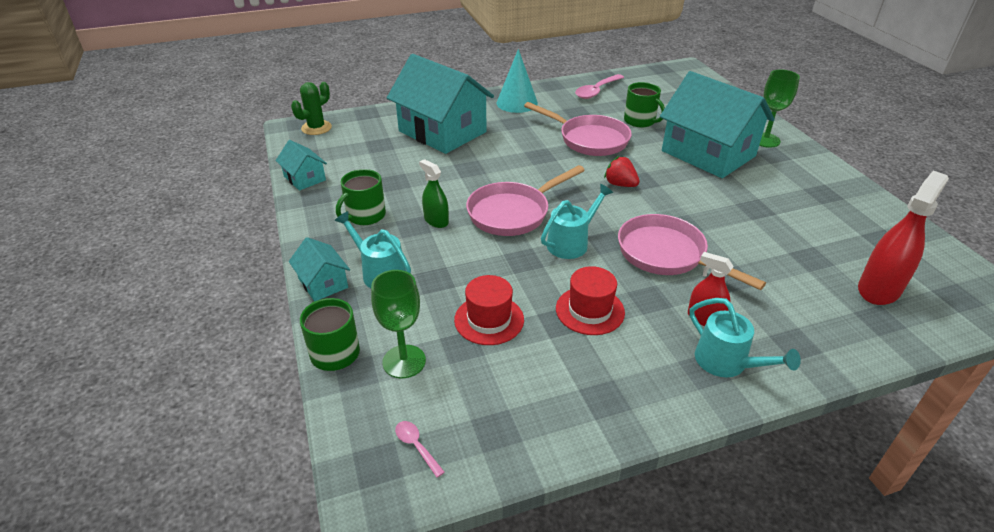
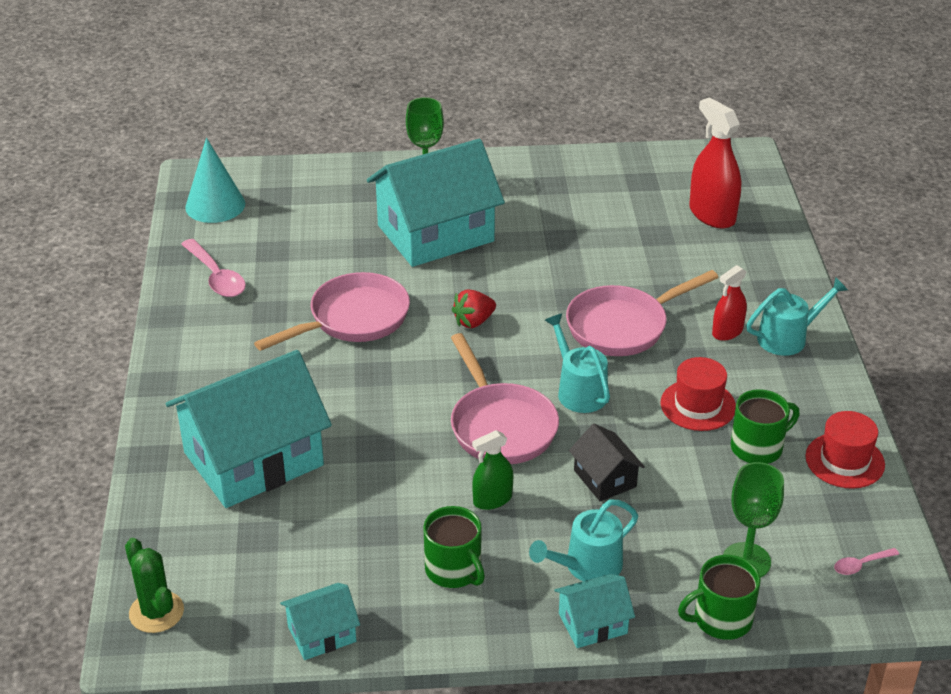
camera: 75 degrees left, 0 degrees up
(476, 269) = (605, 478): none -> black house
(489, 320) = (695, 483): red hat -> red hat (844, 461)
(517, 103) = (205, 363): turquoise cone -> turquoise cone (215, 205)
(640, 121) = (327, 262): green mug -> green mug (758, 447)

